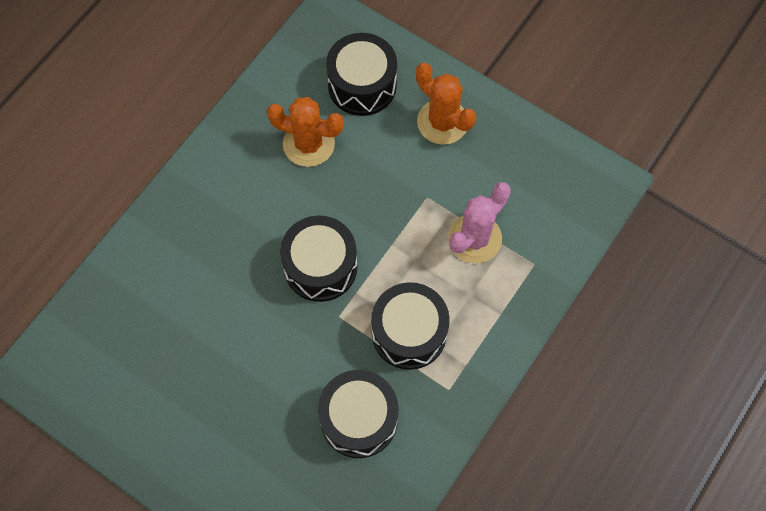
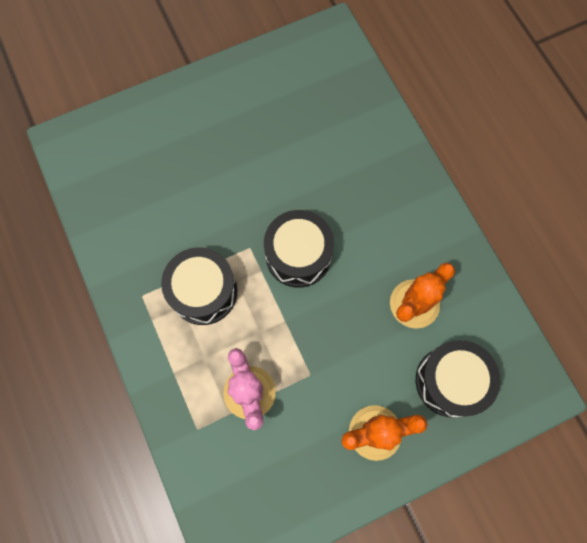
camera: 120 degrees right, 5 degrees up
(359, 419) = (163, 219): black drum -> none

